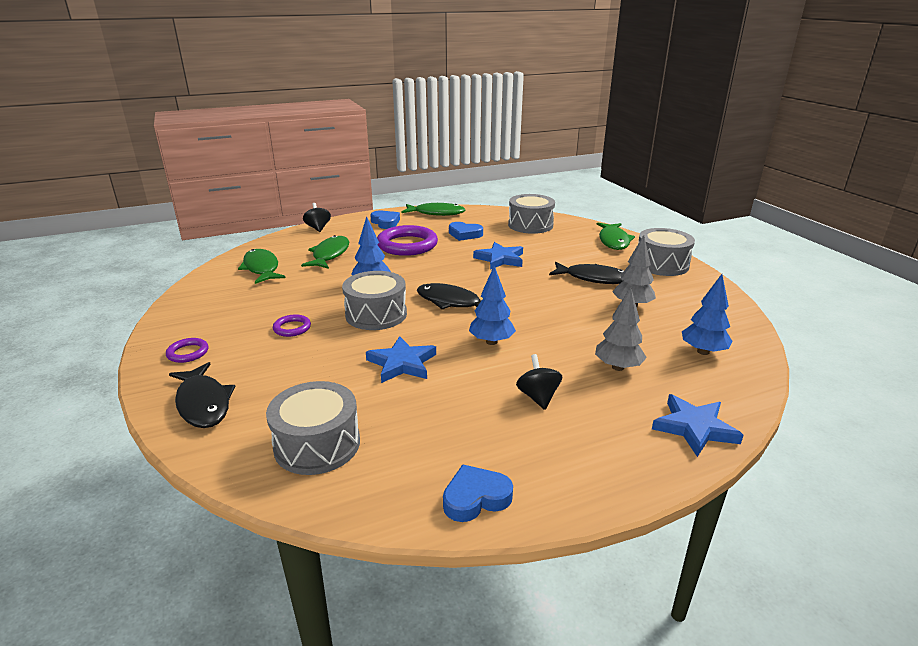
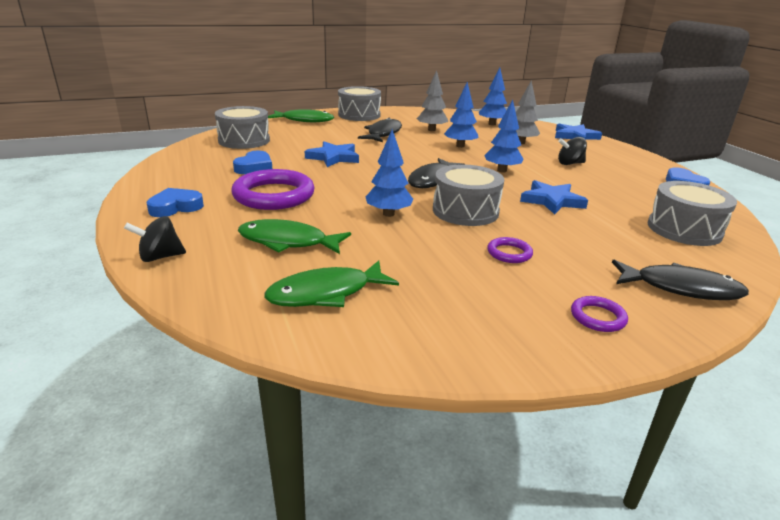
camera: 90 degrees left, 0 degrees up
(203, 403) = (681, 288): black fish -> black fish turned 45 degrees clockwise
(436, 213) = (163, 177): green fish -> none
(573, 321) = (460, 146): none -> blue tree

